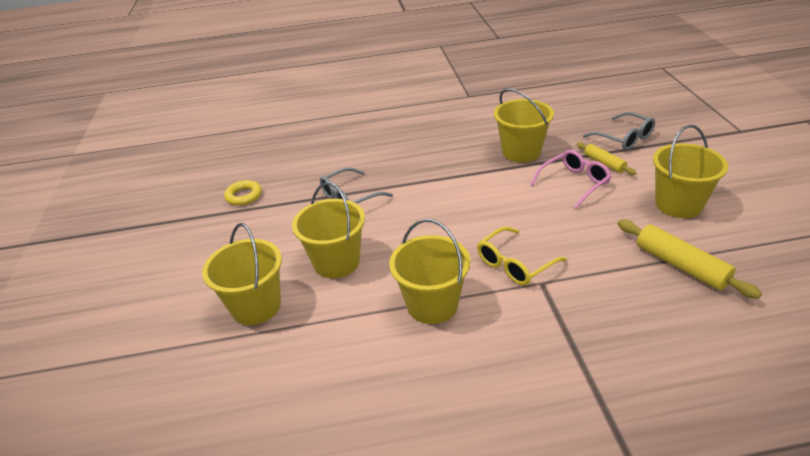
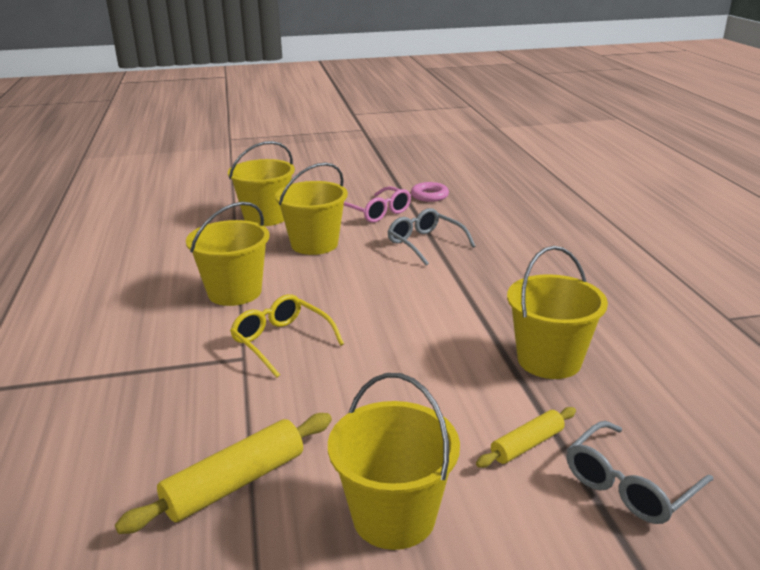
camera: 85 degrees right, 10 degrees down
(244, 196) = (429, 196): yellow ring -> pink ring
(574, 183) = (460, 404): pink glasses -> pink glasses (377, 212)

